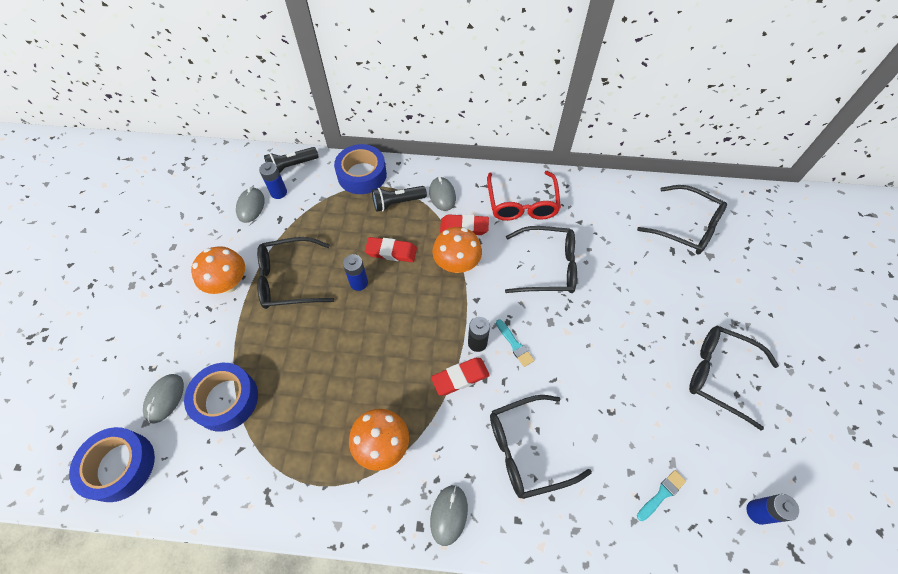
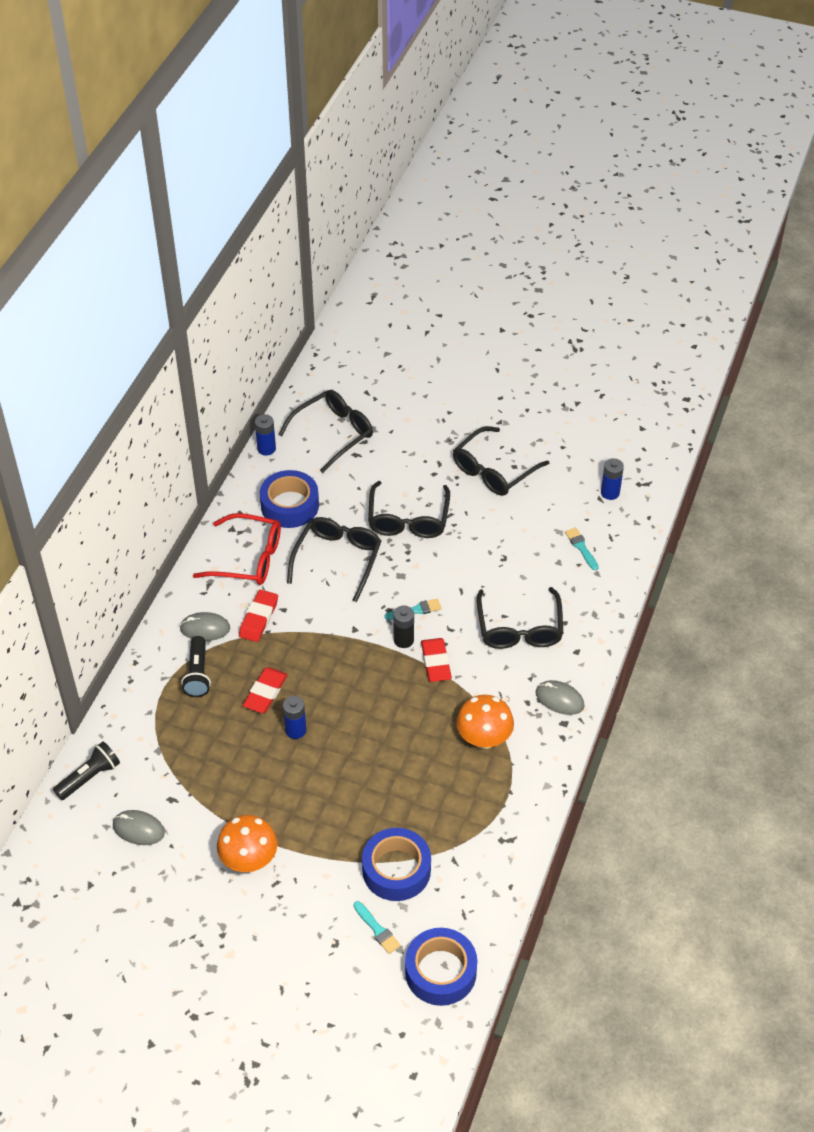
camera: 75 degrees left, 10 degrees down
(165, 399) = (377, 929): grey mouse -> turquoise brush
(279, 192) = (129, 796): blue battery -> blue battery (266, 449)
(289, 279) = (266, 797): black glasses -> black glasses (408, 519)
(292, 166) = (89, 777): black flashlight -> black flashlight turned 120 degrees counterclockwise
(362, 175) = (138, 703): blue tape -> blue tape (290, 505)
(456, 264) = (305, 636): orange mushroom -> none

